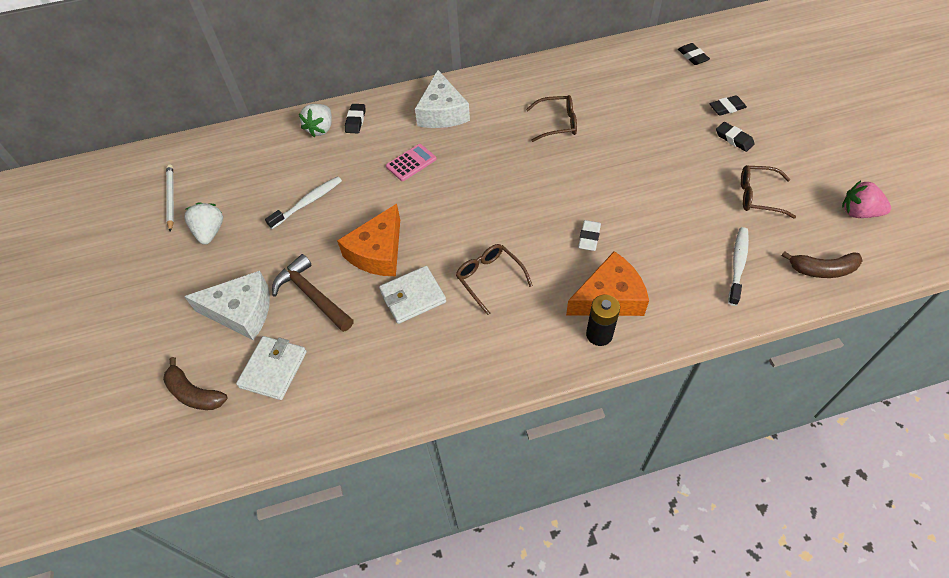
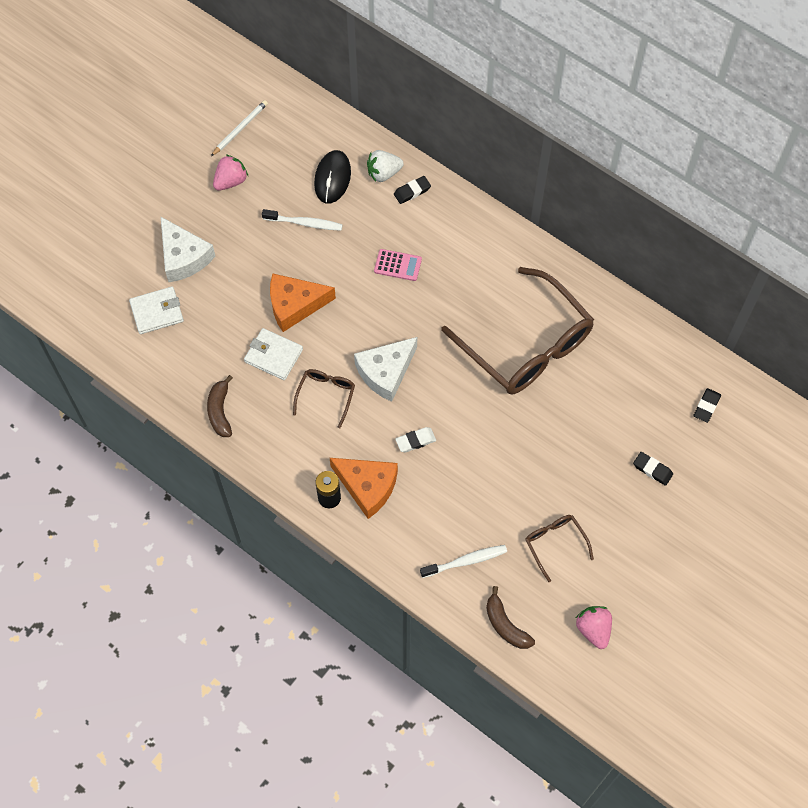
camera: 50 degrees right, 10 degrees up
(194, 393) = (108, 280): brown banana -> brown banana (220, 411)
(210, 232) = (231, 181): white strawberry -> pink strawberry
(288, 162) = (332, 178): none -> black mouse
(312, 295) = (228, 291): brown hammer -> none
(442, 112) = (471, 249): white cheese -> white cheese (386, 372)
(557, 123) = (526, 345): brown glasses -> brown glasses, size x2.26
(734, 139) = (614, 494): black eraser -> none

